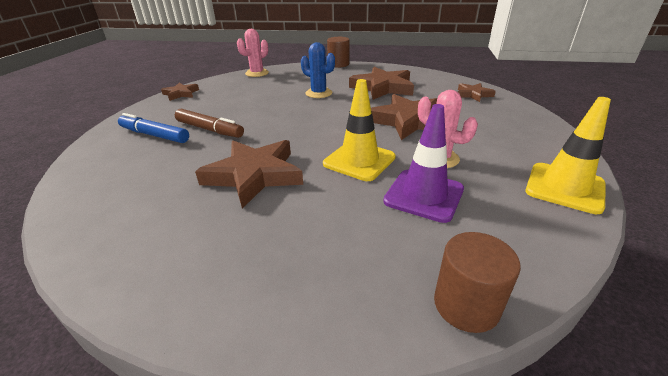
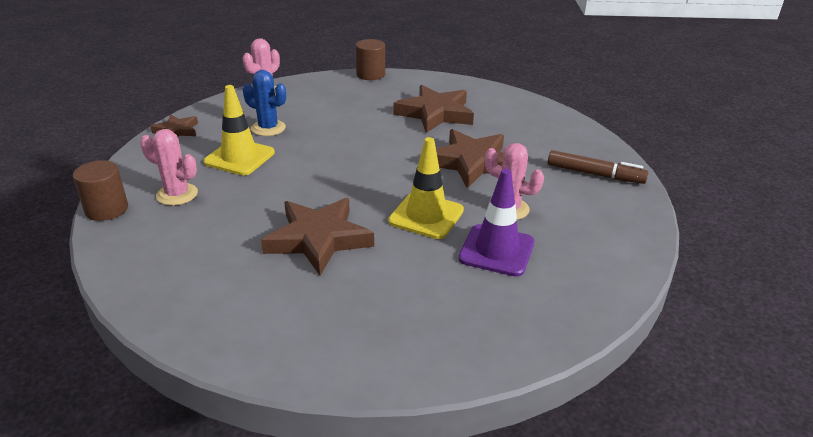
camera: 10 degrees left, 0 degrees up
(154, 135) = (177, 194): blue marker -> pink cactus
(209, 130) = (242, 184): brown marker -> brown marker (595, 174)
(318, 93) = (357, 125): blue cactus -> blue cactus (268, 128)
(466, 305) = (538, 342): brown cylinder -> brown cylinder (106, 209)
(473, 94) = (542, 121): brown star -> none
(564, 187) = (627, 234): yellow traffic cone -> yellow traffic cone (239, 157)

